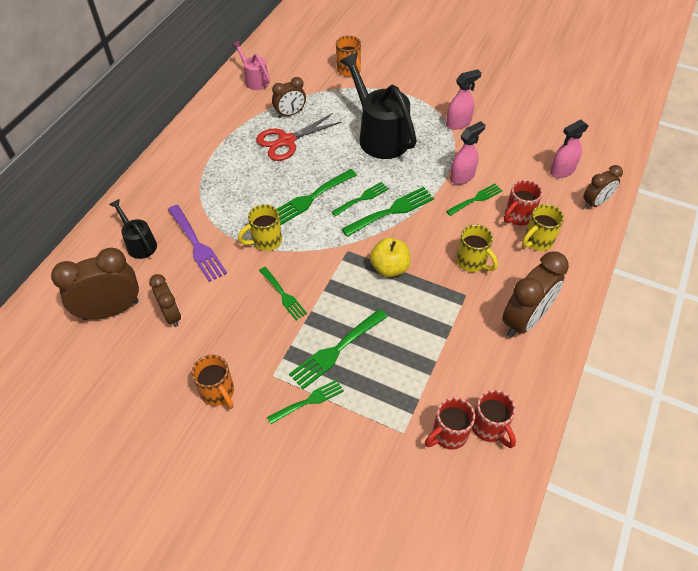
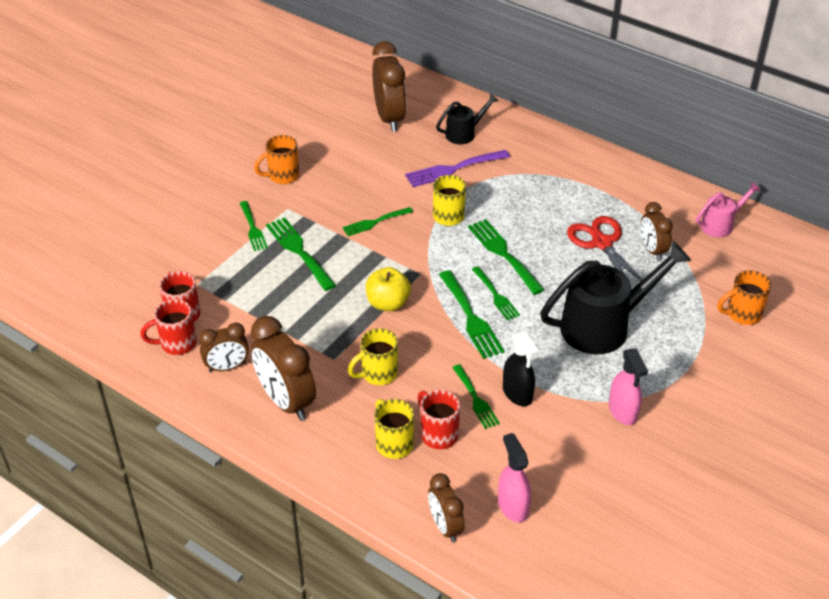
camera: 100 degrees right, 10 degrees down
(171, 315) = (373, 152): brown clock -> brown clock (227, 367)
(462, 176) = (517, 393): pink spray bottle -> black spray bottle

